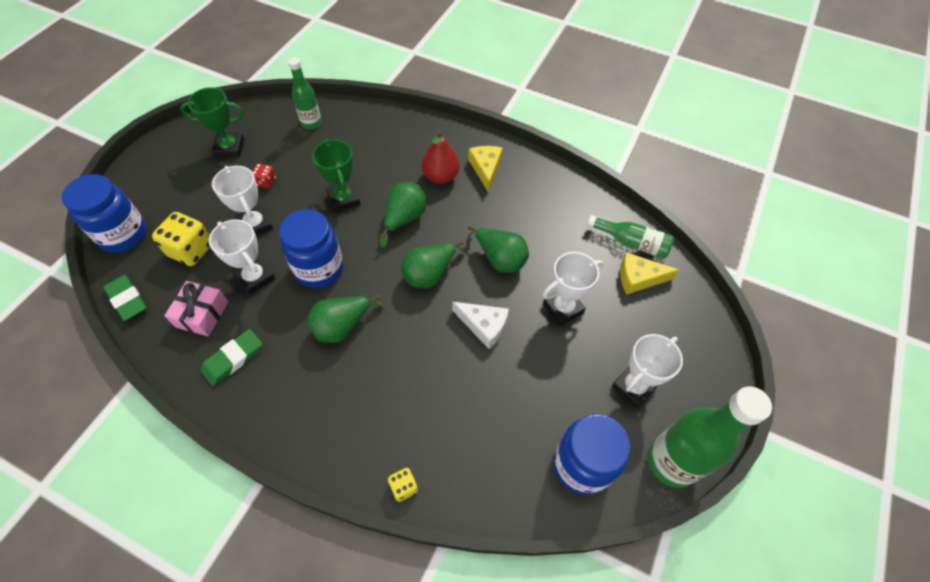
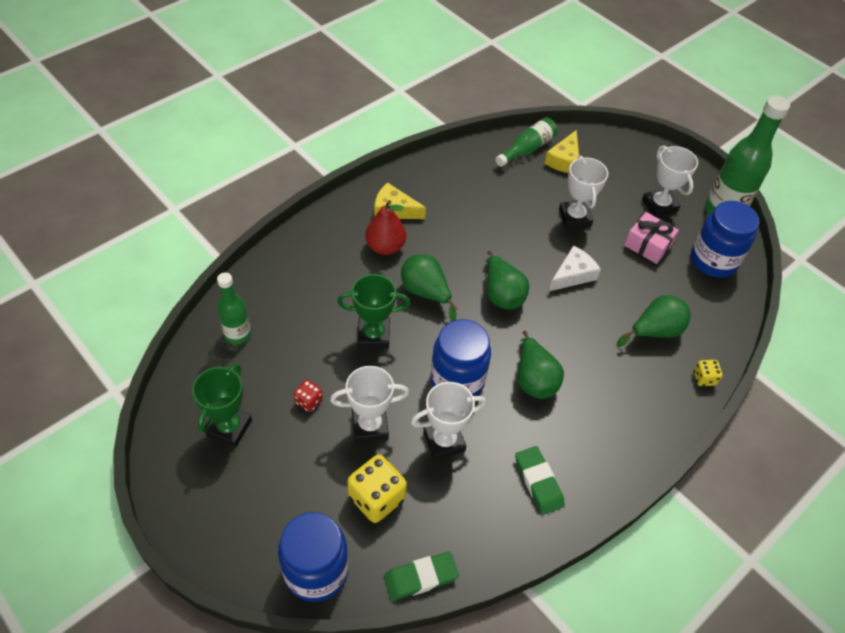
camera: 70 degrees left, 5 degrees down
(202, 314) = (472, 501): pink gift -> pink gift (648, 245)
(500, 259) = (507, 239): green pear -> green pear (655, 331)

